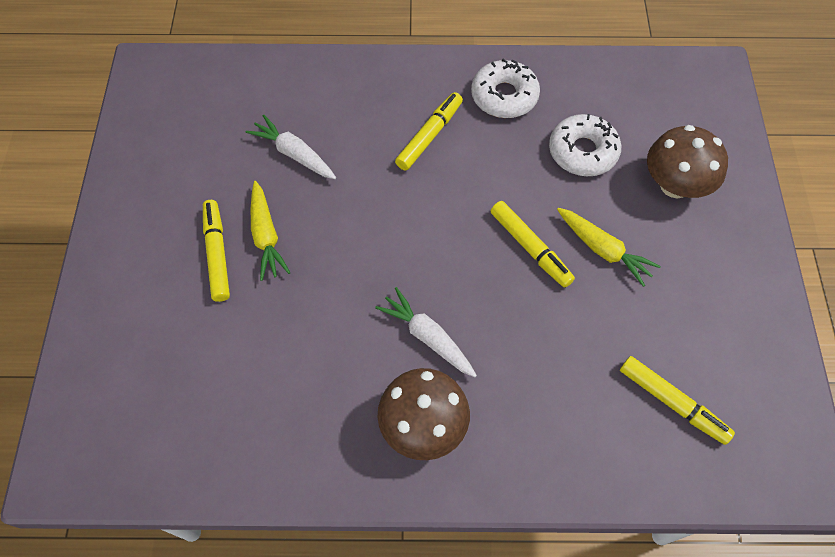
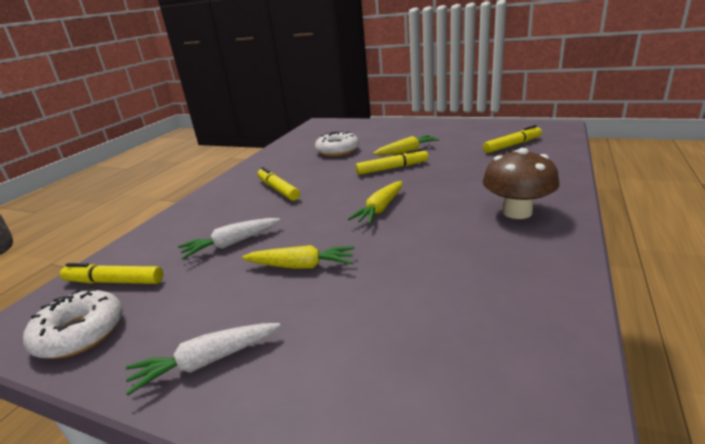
camera: 65 degrees left, 35 degrees down
(217, 254) = (297, 297): yellow marker -> yellow marker (114, 282)
(400, 270) = (380, 209): none -> yellow carrot
(428, 337) = (443, 204): white carrot -> white carrot (207, 362)
(504, 96) = (275, 166): white donut -> white donut (80, 333)
(675, 185) = (378, 134): brown mushroom -> none

